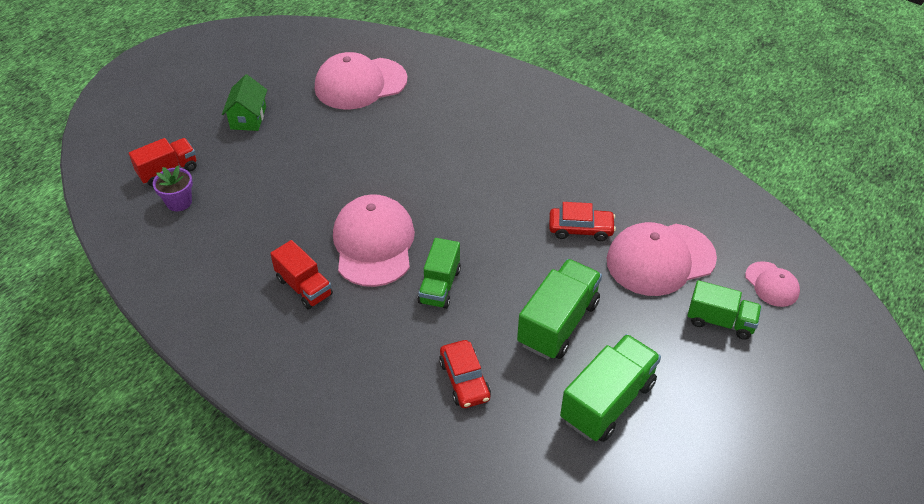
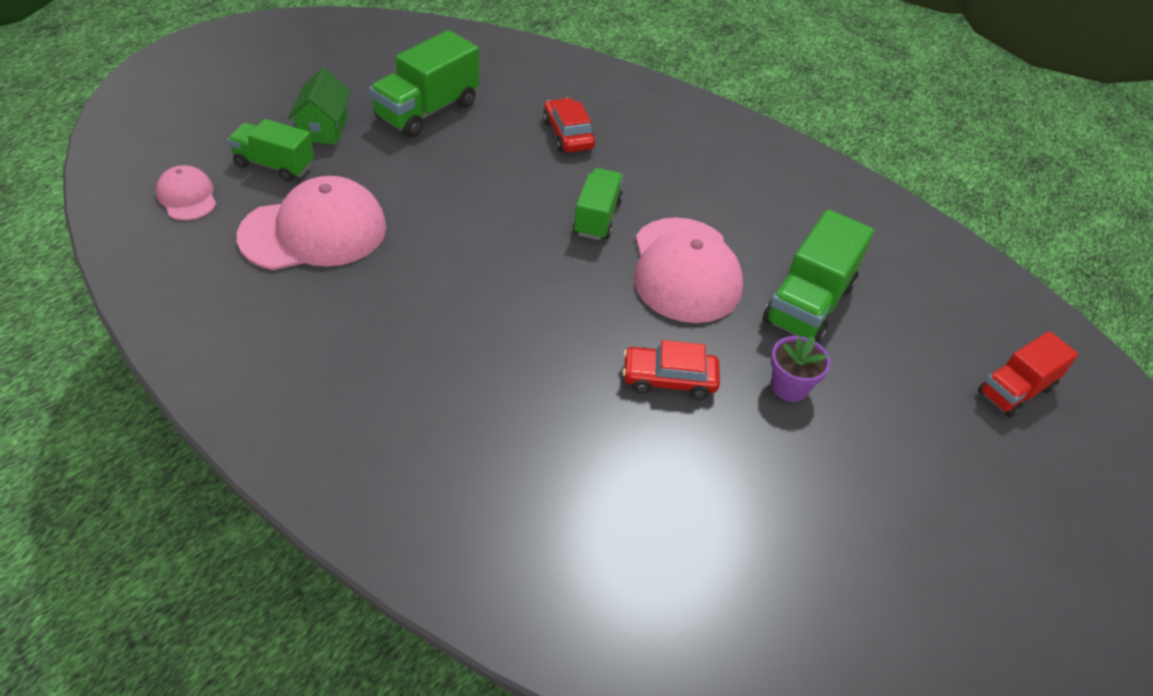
camera: 175 degrees right, 0 degrees up
(179, 202) = (968, 340): purple flower pot -> purple flower pot (789, 387)
(248, 118) = (946, 491): green house -> green house (323, 128)
(304, 287) = (758, 226): red truck -> none
(360, 84) = (771, 572): pink cap -> none
(558, 323) = (462, 174): green truck -> green truck (808, 304)
(580, 229) = (407, 274): red car -> red car (669, 379)

